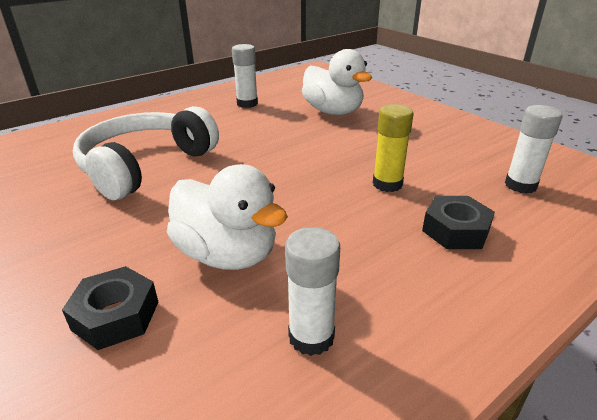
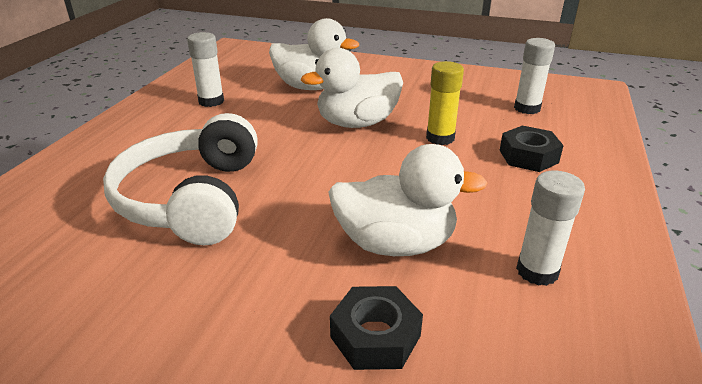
camera: 35 degrees left, 0 degrees up
(331, 149) = (357, 123): none -> white duck

